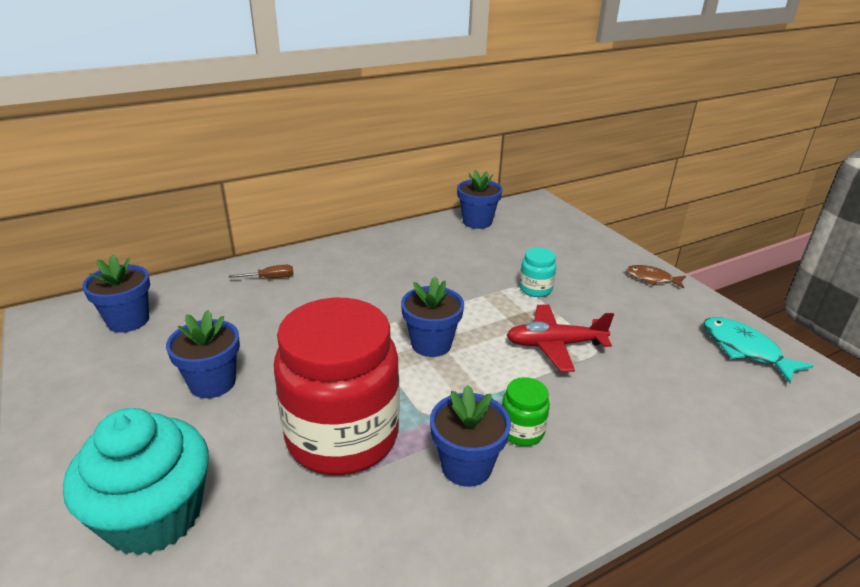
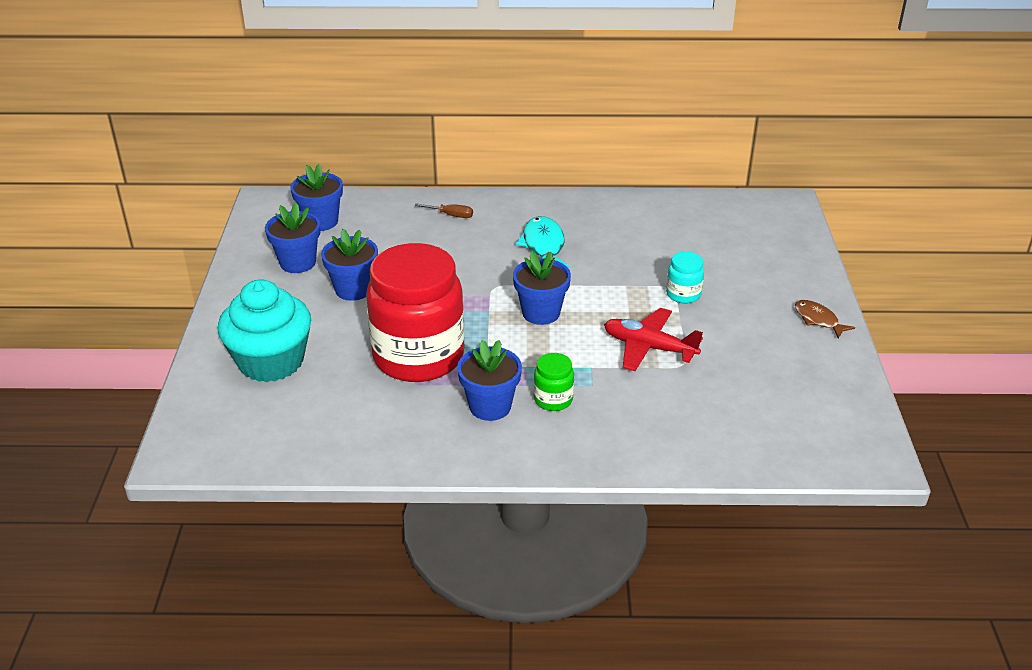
camera: 30 degrees right, 5 degrees up
(477, 222) = (694, 209): blue flower pot -> blue flower pot (298, 263)
(744, 350) = (830, 410): turquoise fish -> turquoise fish (543, 246)

